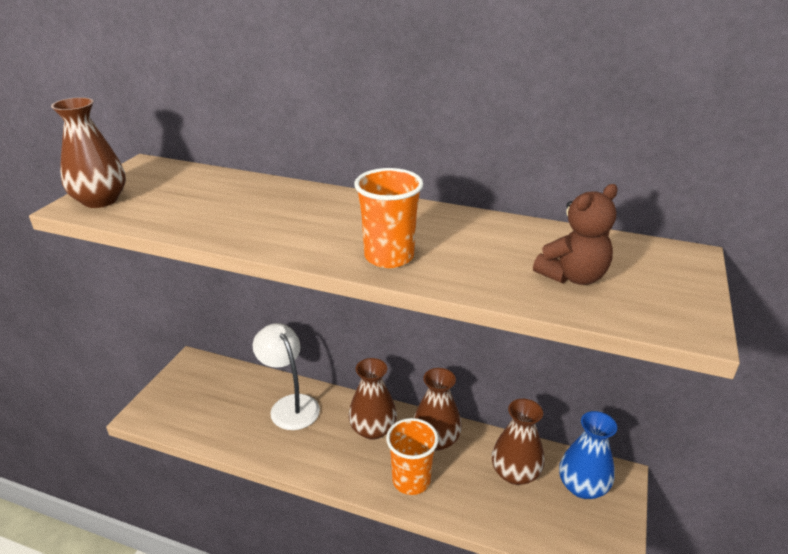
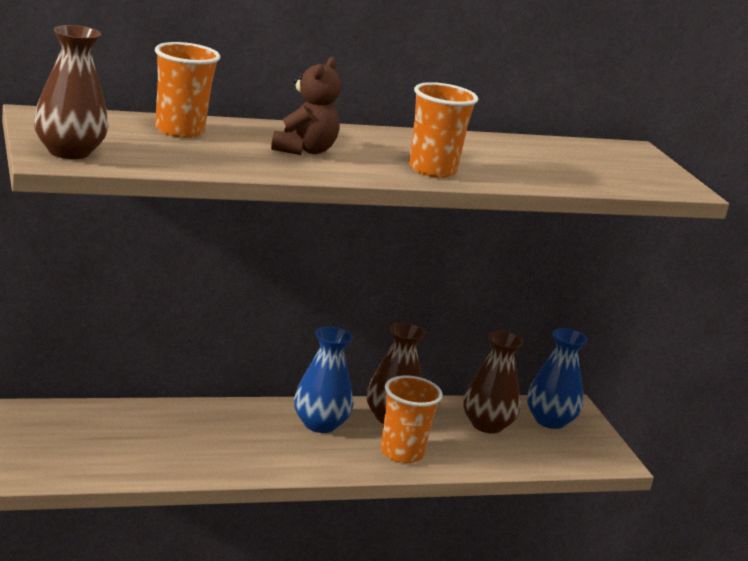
camera: 40 degrees left, 10 degrees down
(222, 188) = (179, 130): none -> orange cup
(290, 405) = (205, 425): white lamp -> none
(373, 429) = (320, 424): brown vase -> blue vase
(573, 277) = (580, 169): brown teddy bear -> brown teddy bear (304, 150)

